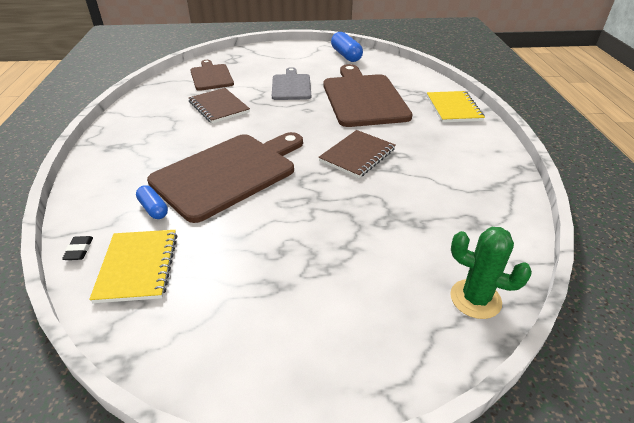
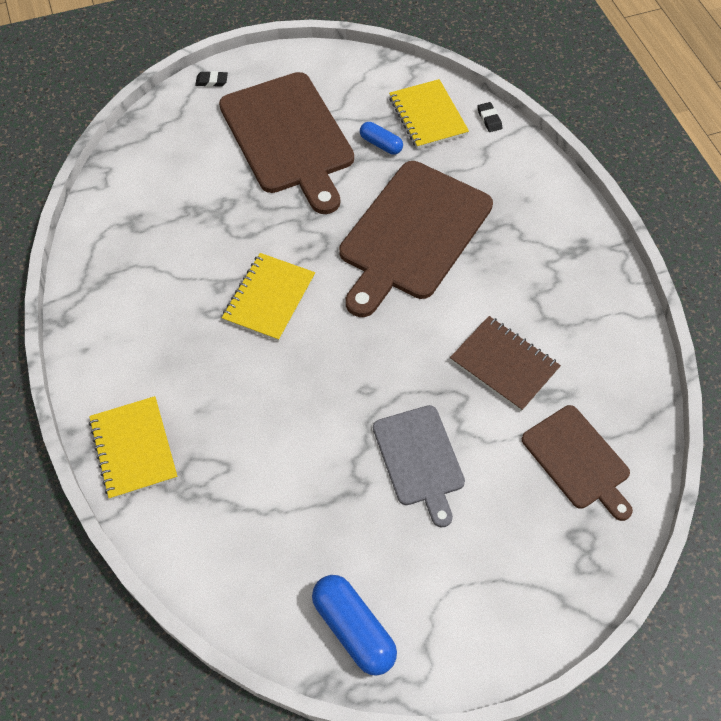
camera: 165 degrees right, 20 degrees up
(153, 209) = (459, 172): blue capsule -> blue capsule (381, 144)
(357, 155) = (269, 298): brown notebook -> yellow notebook
(363, 98) = (285, 447): brown cutting board -> brown cutting board (289, 137)
(386, 380) = (212, 81): none -> black eraser
(475, 299) = (145, 145): green cactus -> none

